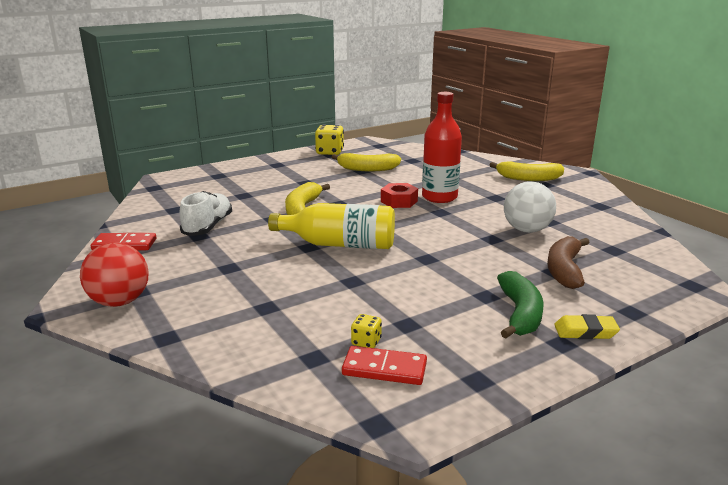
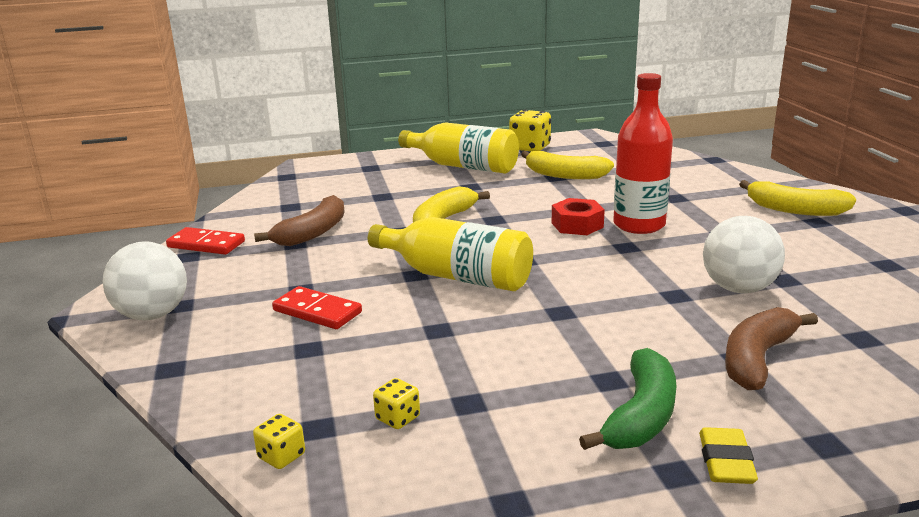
camera: 20 degrees right, 0 degrees up
(120, 302) = (152, 315): red ball -> white ball
(208, 226) = (313, 233): white shoe -> brown banana
(290, 169) = (463, 166): none -> yellow bottle
(302, 381) = (281, 456): none -> yellow dice
(384, 369) = (395, 461): red domino -> red domino (317, 311)
(585, 332) = (726, 462): yellow eraser -> yellow eraser turned 75 degrees clockwise

